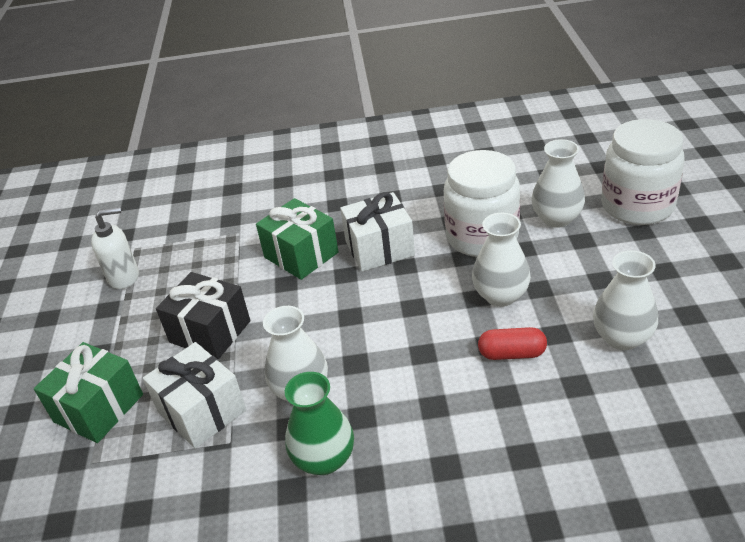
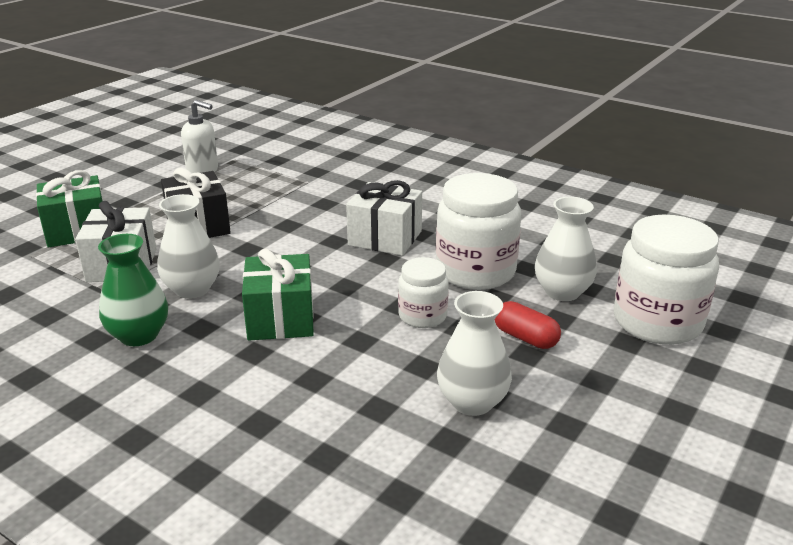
camera: 35 degrees right, 10 degrees down
(301, 255) = (325, 214): green gift -> green gift (281, 318)
(500, 295) = (422, 316): white vase -> white jar
(512, 354) = (364, 357): red capsule -> red capsule (525, 338)

